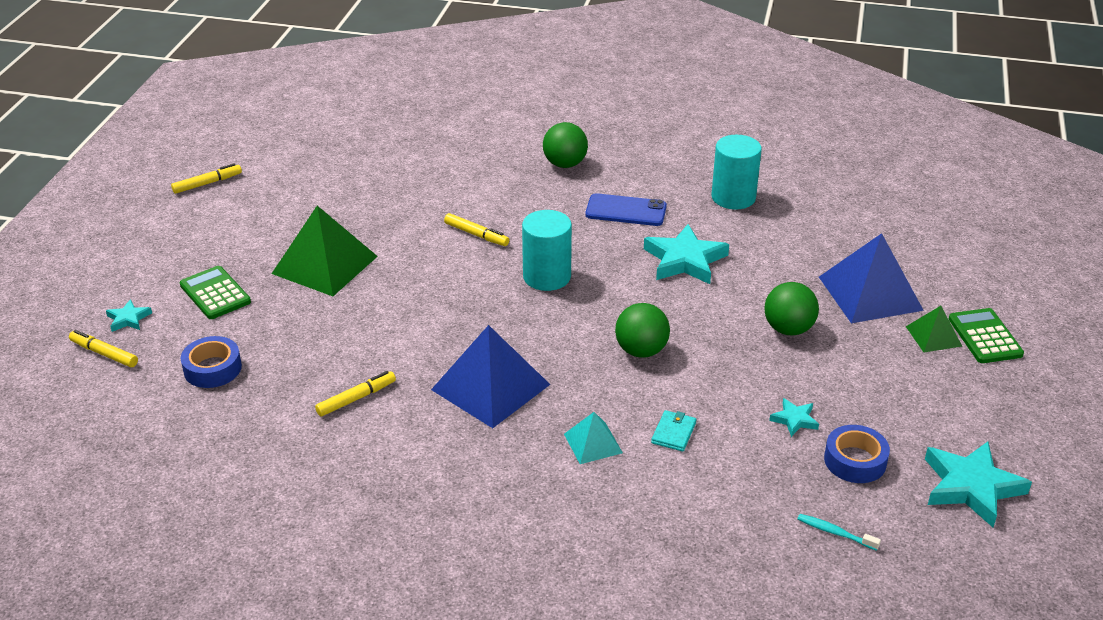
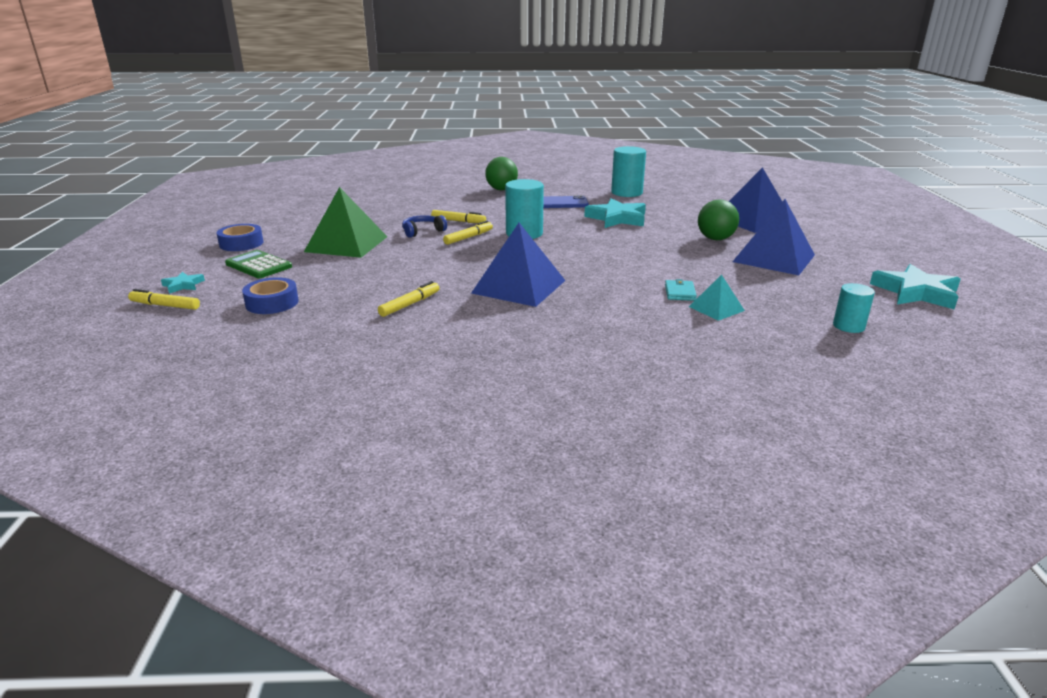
camera: 15 degrees left, 10 degrees down
(207, 183) = (232, 217): yellow marker -> yellow marker (468, 237)
(423, 251) = (422, 231): none -> blue headphones
(593, 443) = (622, 305): turquoise pyramid -> turquoise pyramid (716, 308)
(641, 351) = (621, 258): green ball -> none
(794, 420) = (761, 276): turquoise star -> none
(835, 532) = (848, 326): turquoise toothbrush -> turquoise cylinder
(838, 384) = (774, 258): none -> blue pyramid
(855, 461) = (823, 290): blue tape -> blue tape (241, 243)
(933, 336) = (813, 232): green pyramid -> none
(985, 337) = (845, 229): green calculator -> none

